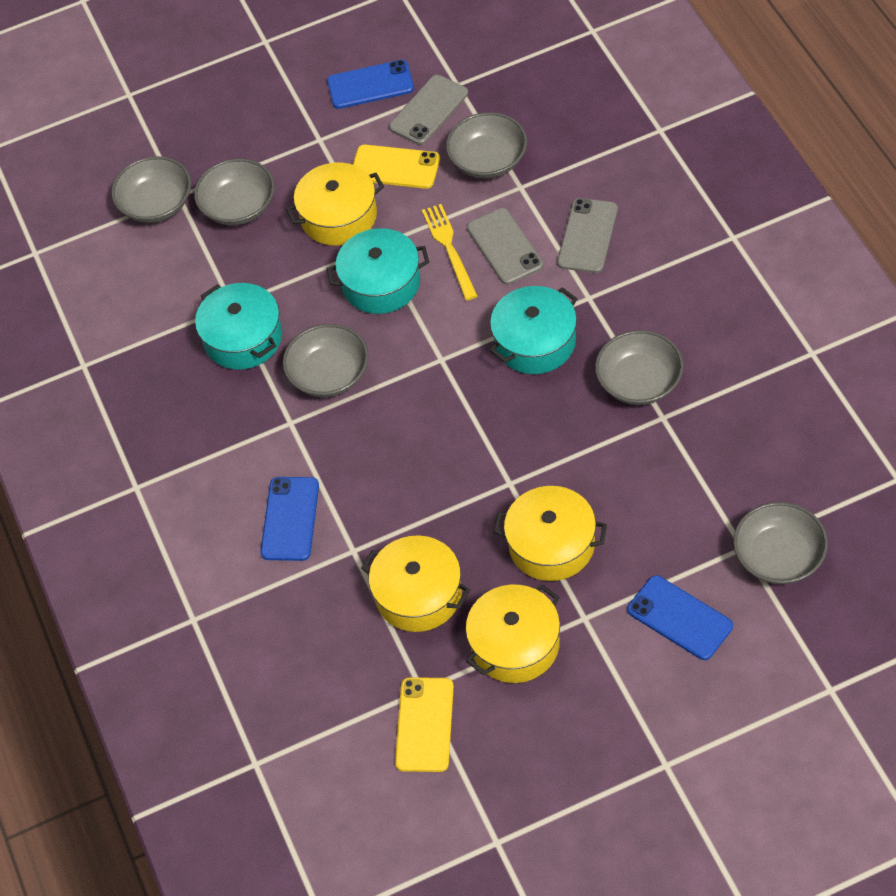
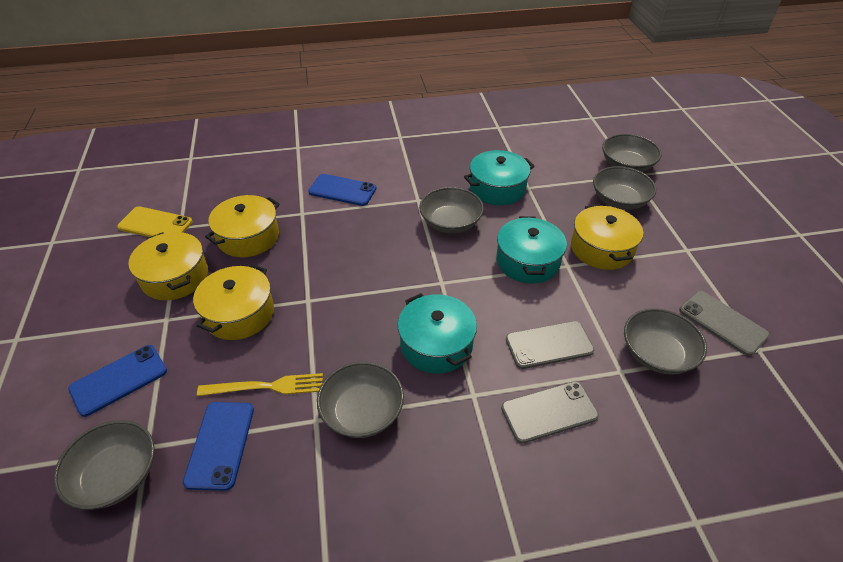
camera: 95 degrees right, 10 degrees down
(370, 85) = (753, 289): blue phone -> blue phone (220, 445)
(395, 167) = (652, 289): yellow phone -> none
(449, 249) = (554, 307): yellow fork -> yellow fork (266, 387)
(587, 236) = (549, 412): grey phone -> grey phone turned 45 degrees counterclockwise

